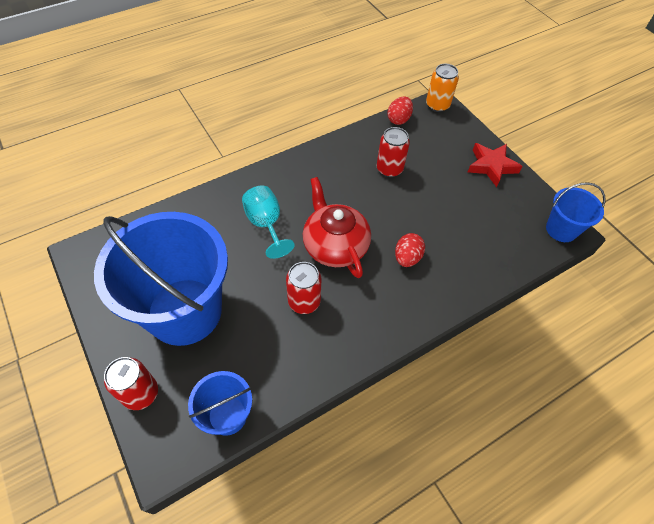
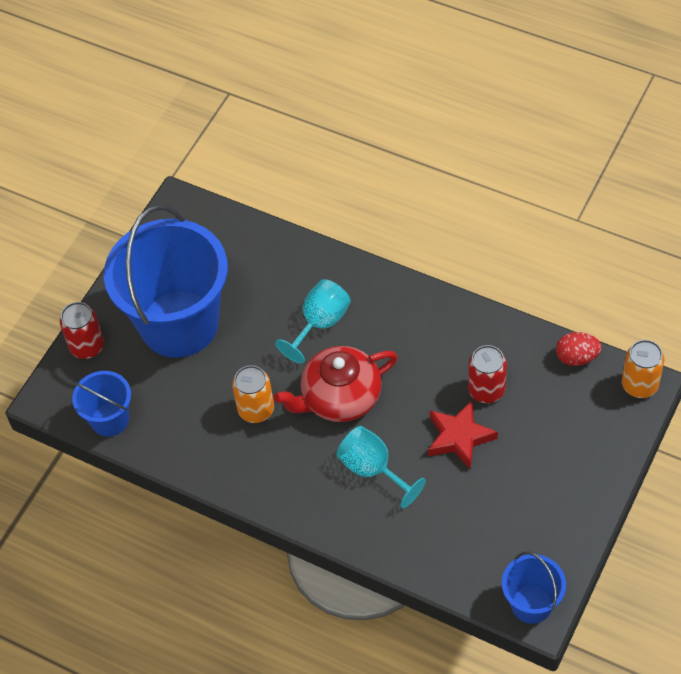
camera: 65 degrees right, 0 degrees up
(304, 301) = (256, 409): red can -> orange can
(335, 245) = (340, 397): red teapot -> red teapot turned 150 degrees counterclockwise
(407, 258) = (373, 470): red egg -> turquoise goblet
(491, 166) = (577, 491): red star -> red star (459, 437)

